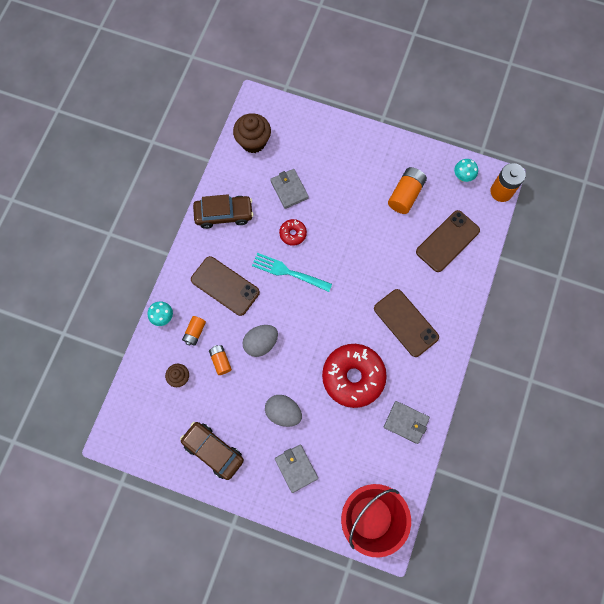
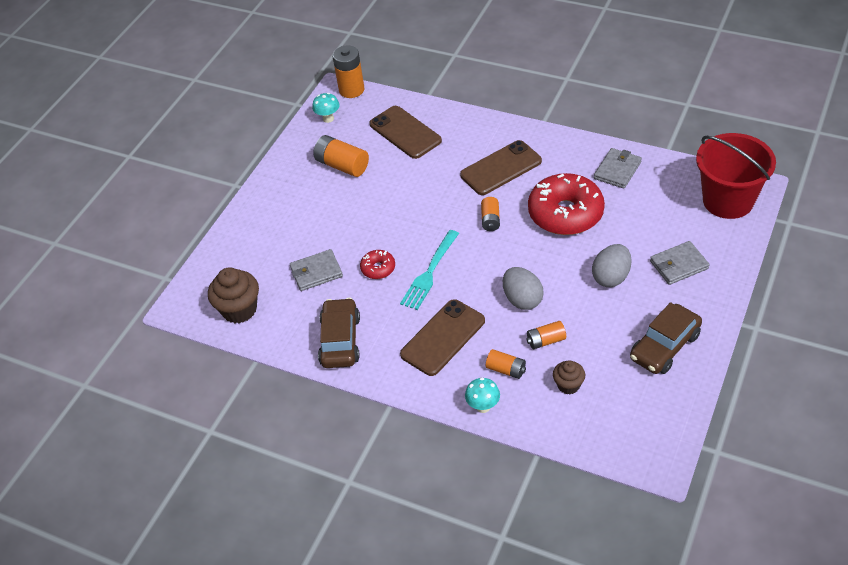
camera: 80 degrees left, 25 degrees down
(345, 316) = (490, 220): none -> orange battery

